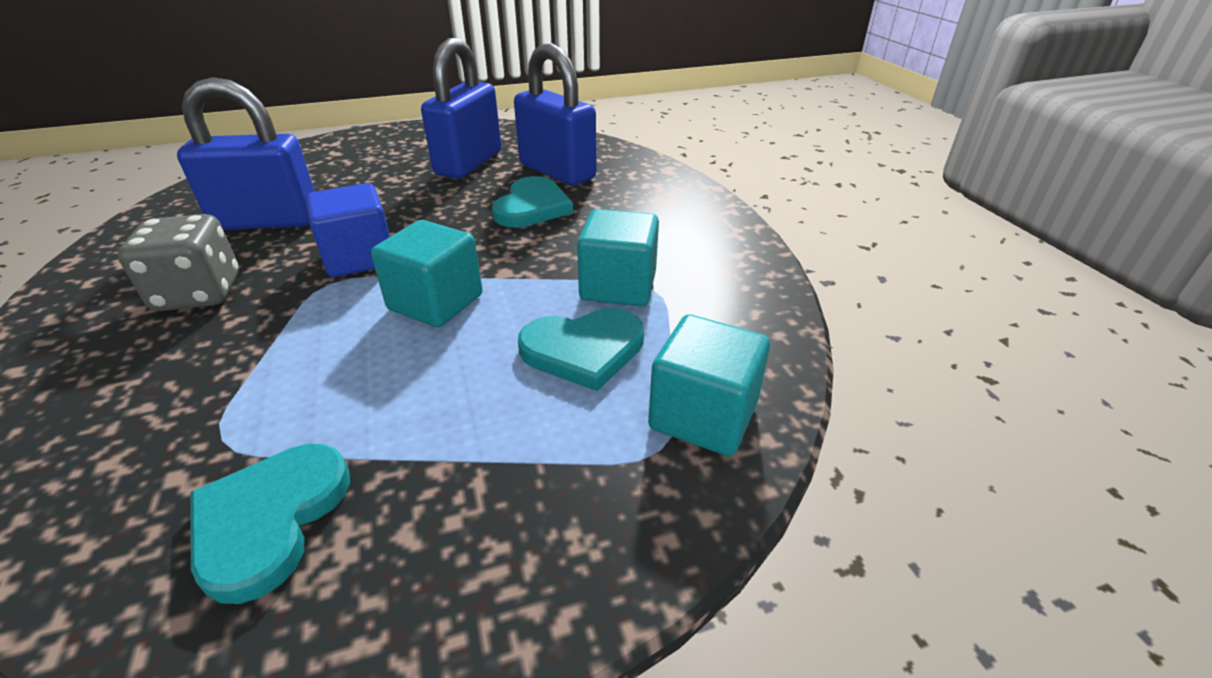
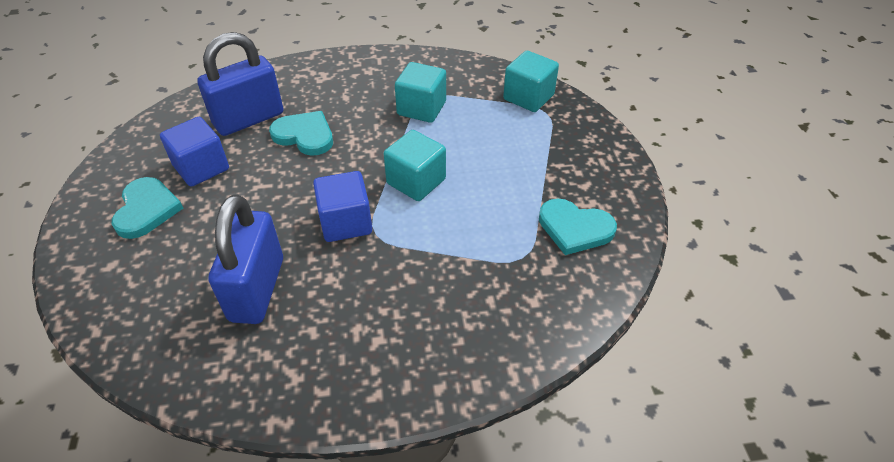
camera: 80 degrees left, 10 degrees up
(199, 293) = (367, 307): grey dice -> none
(469, 163) = (201, 167): blue padlock -> blue cube
(583, 350) = (476, 126): turquoise heart -> turquoise heart (146, 209)

